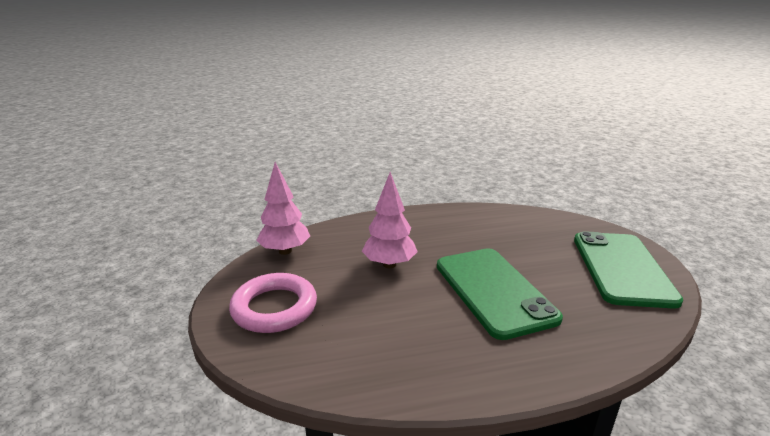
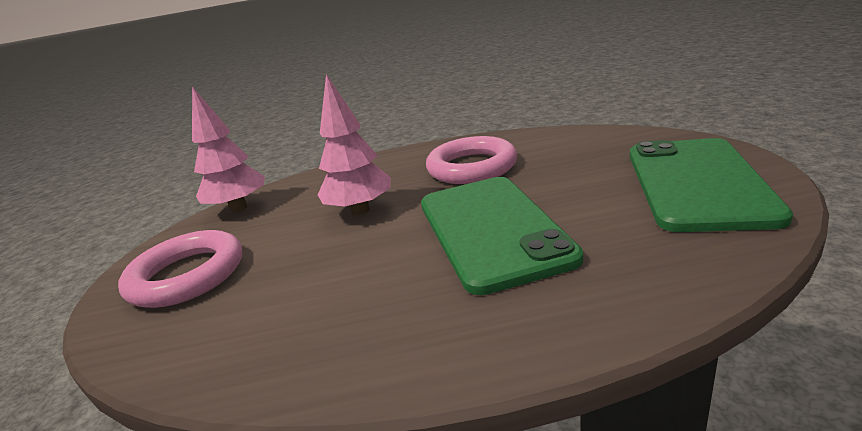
camera: 10 degrees right, 0 degrees up
(462, 235) = (472, 167): none -> pink ring

